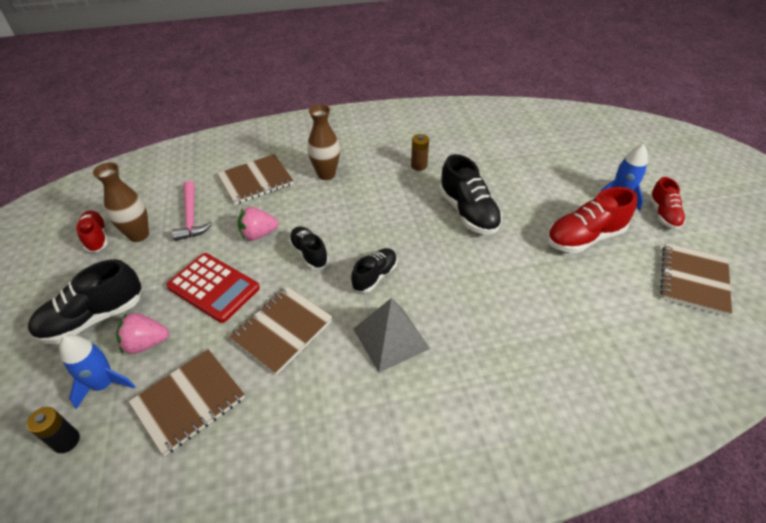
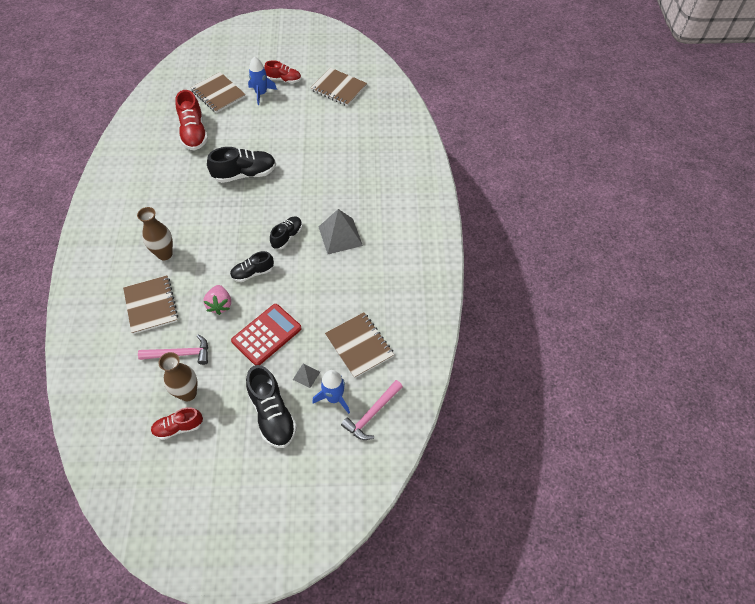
camera: 80 degrees left, 10 degrees up
(66, 441) = (372, 414): black battery -> pink hammer
(146, 343) = (306, 375): pink strawberry -> grey pyramid
(282, 330) = (318, 293): brown notebook -> brown notebook (218, 94)
(375, 276) = (287, 237): black shoe -> black shoe turned 75 degrees clockwise
(419, 165) = (180, 192): brown battery -> none
(584, 237) = (290, 122): red shoe -> red shoe (194, 133)

